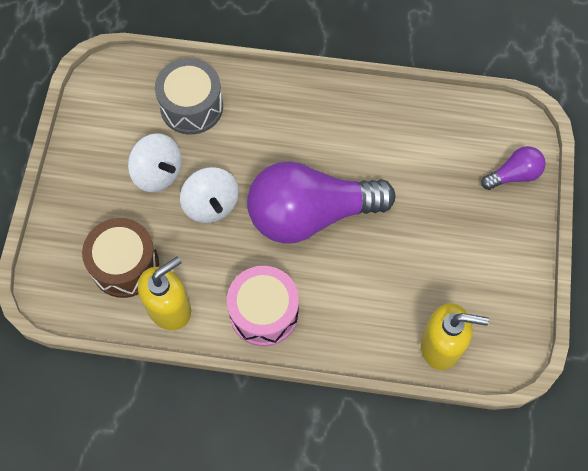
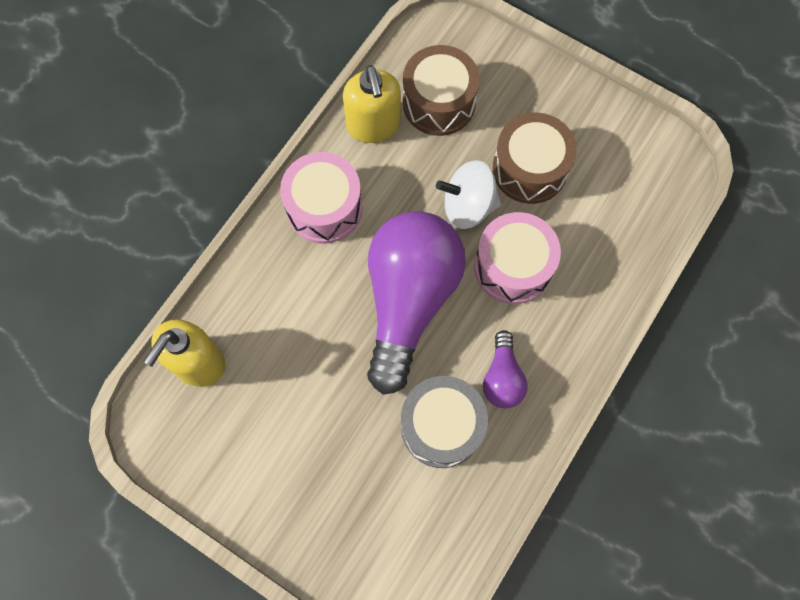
camera: 115 degrees right, 5 degrees up
(158, 173) = (529, 169): white spinning top -> brown drum
(191, 106) = (599, 233): grey drum -> grey drum (441, 426)
(247, 154) = (513, 267): none -> pink drum
(514, 175) = (347, 557): purple light bulb -> purple light bulb (502, 378)

